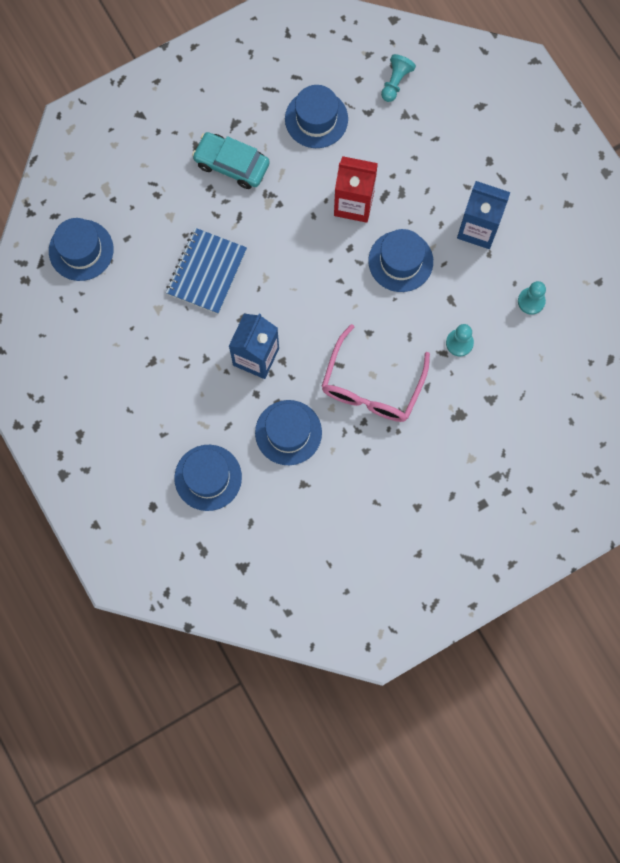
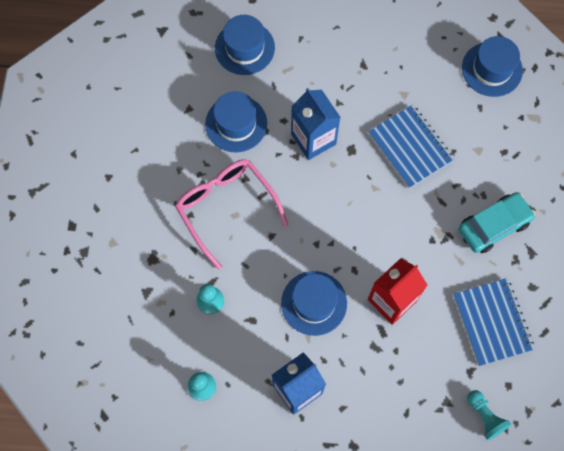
camera: 125 degrees right, 5 degrees down
(316, 119) = (492, 322): blue hat -> blue notebook

